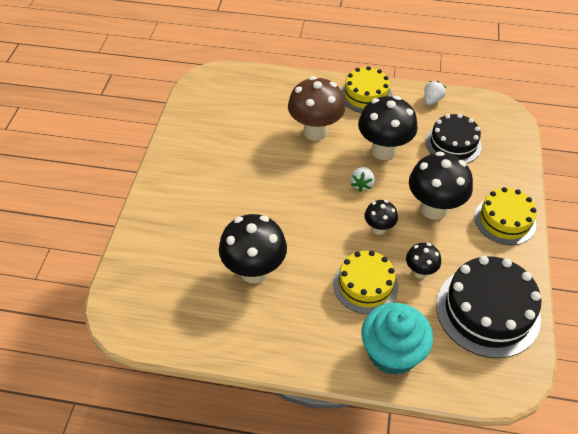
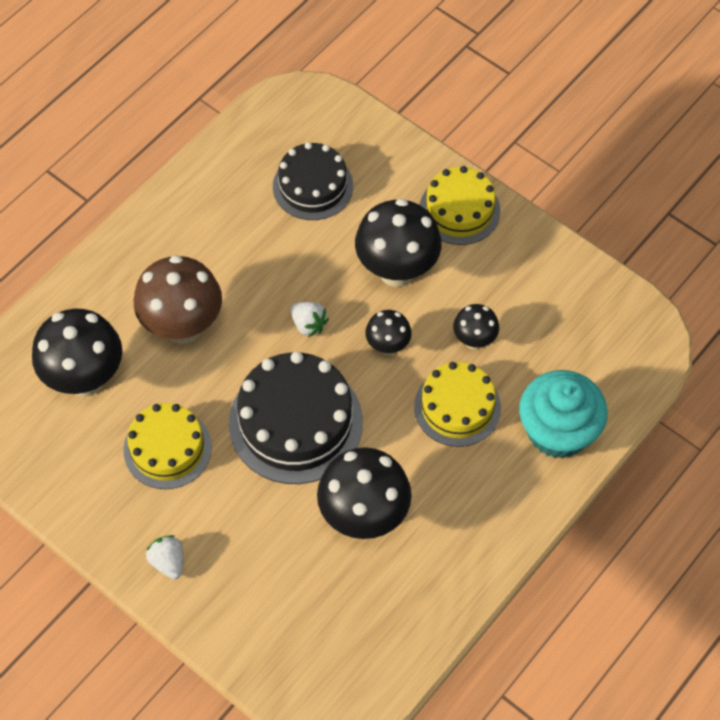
camera: 60 degrees left, 10 degrees up
(366, 95) = (159, 230): yellow cake -> yellow cake (167, 448)
(383, 151) = (271, 268): black mushroom -> black mushroom (85, 379)
(432, 100) = (224, 161): white strawberry -> white strawberry (168, 562)
(487, 311) = (563, 307): black cake -> black cake (296, 422)

